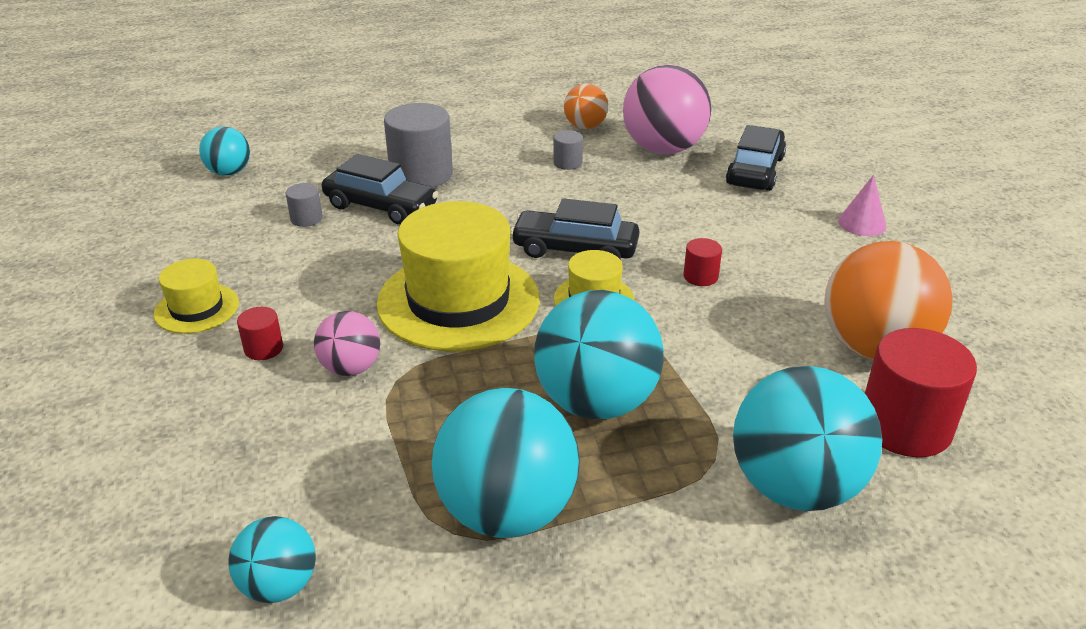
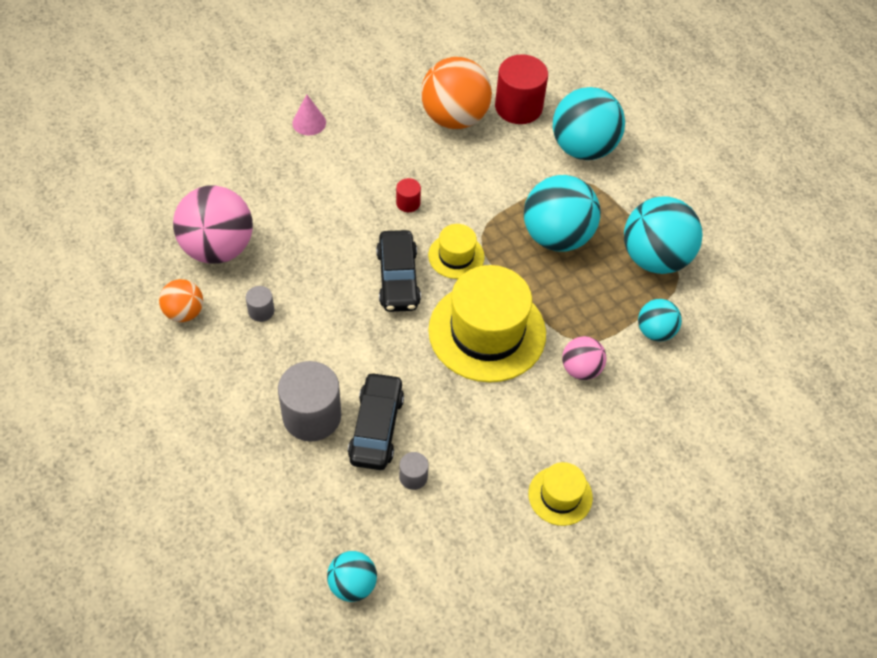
camera: 110 degrees left, 20 degrees up
(263, 348) = (584, 429): red cylinder -> none
(279, 585) = (745, 337): turquoise ball -> turquoise ball (655, 331)
(755, 171) = (243, 185): black car -> none

